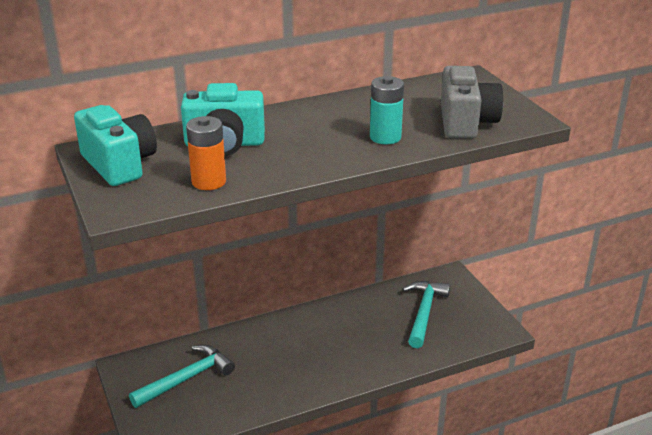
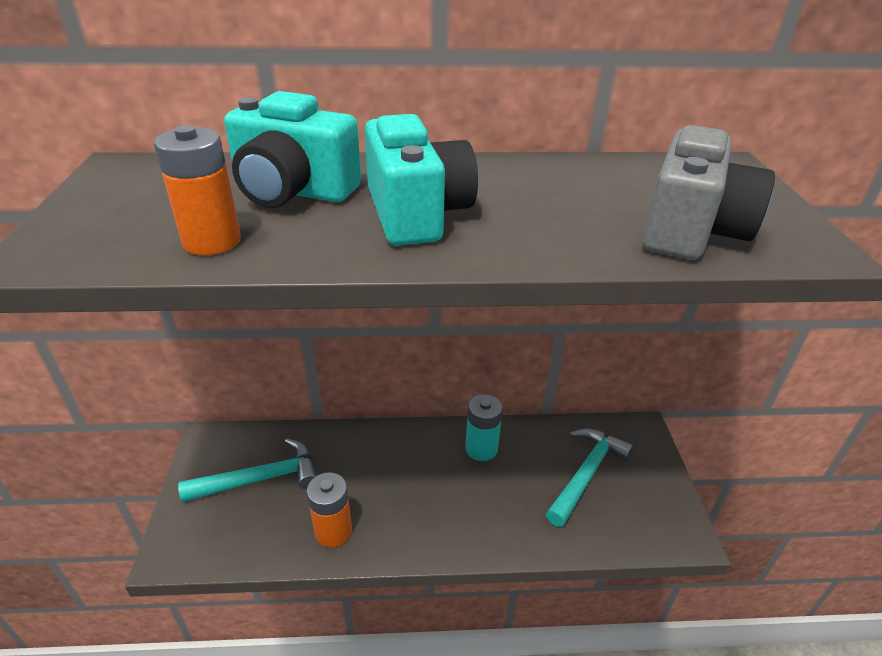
camera: 20 degrees right, 5 degrees up
(119, 164) = (129, 191): turquoise camera -> turquoise camera (416, 214)
(263, 393) = (333, 531): none -> orange battery
(385, 137) = (538, 228): turquoise battery -> turquoise battery (481, 449)

